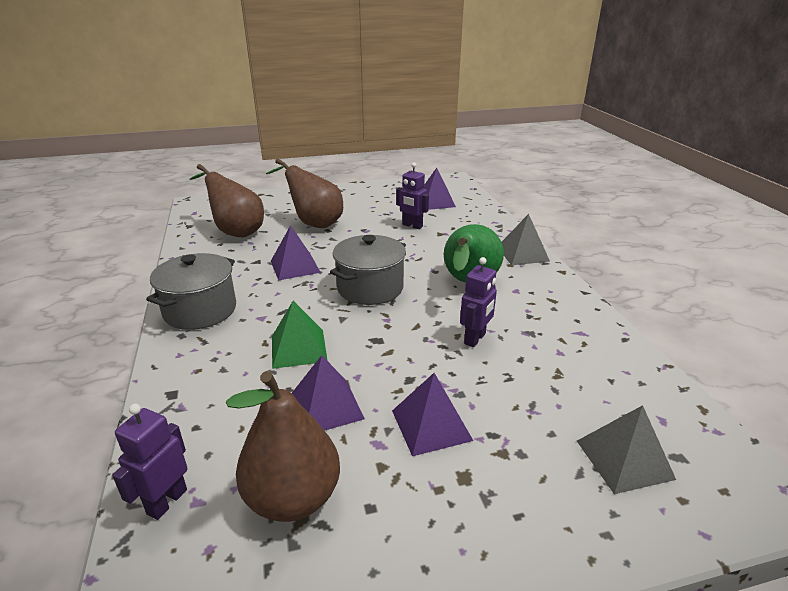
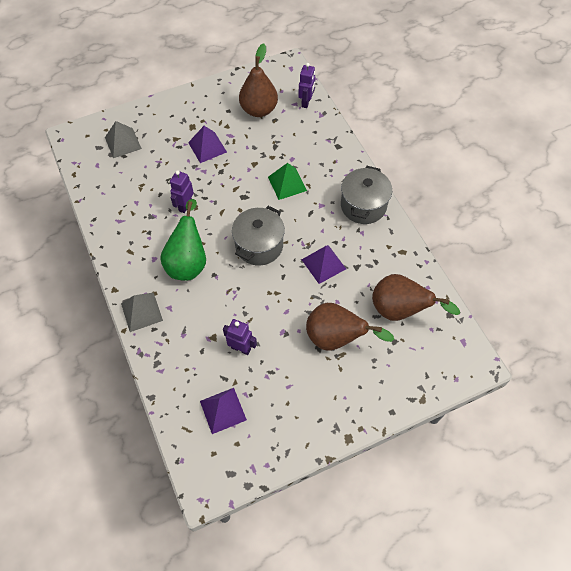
camera: 170 degrees right, 30 degrees up
(326, 406) = (259, 150): purple pyramid -> none

